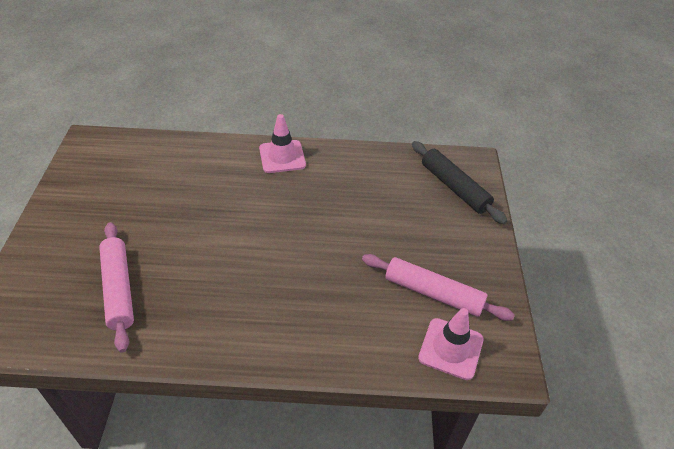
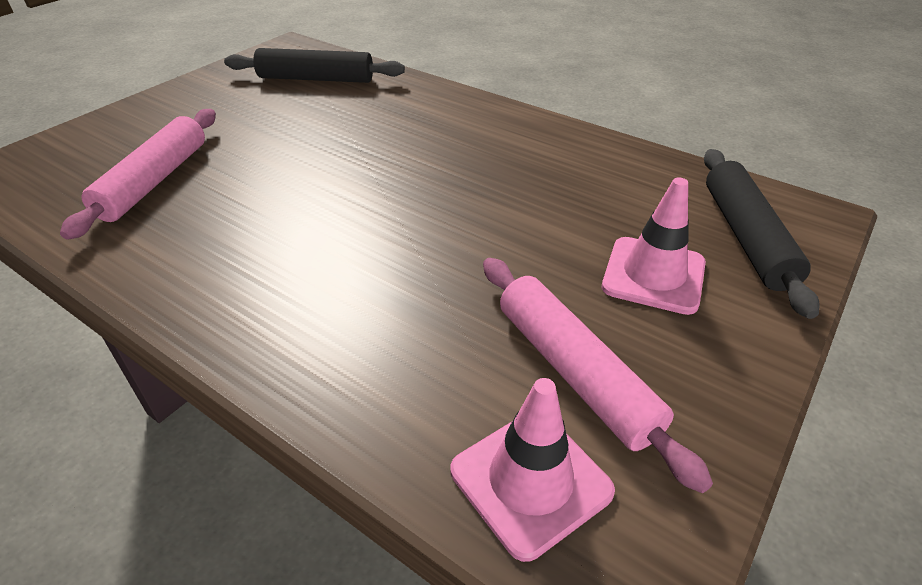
camera: 35 degrees right, 5 degrees down
(139, 164) = (316, 79): none -> black rolling pin
(282, 157) = (493, 119): pink traffic cone -> pink traffic cone (653, 275)

